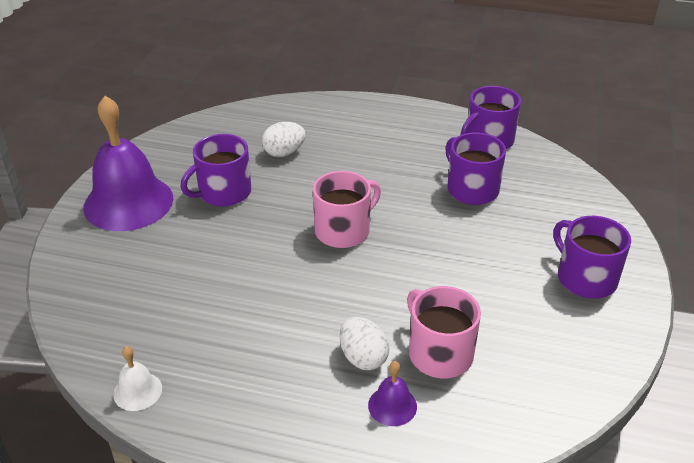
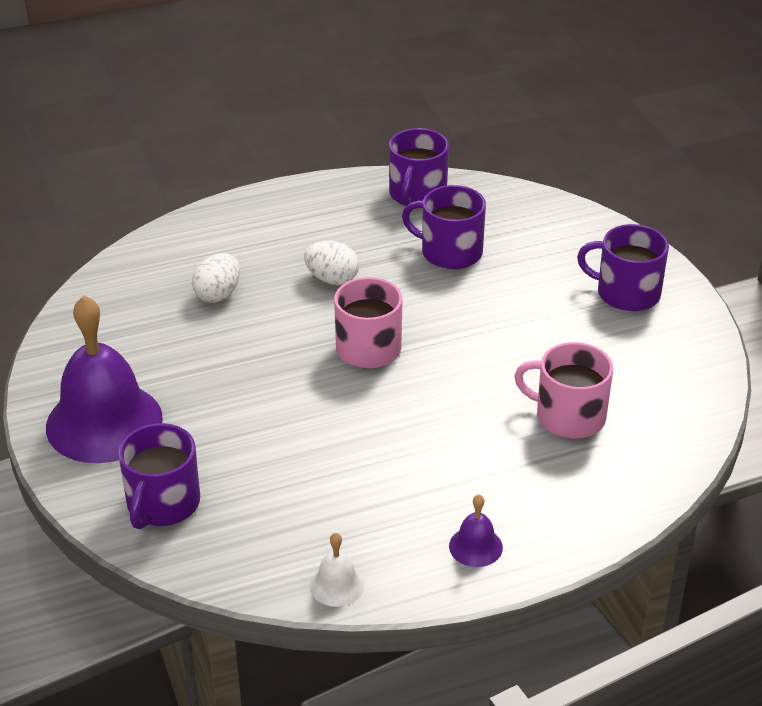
camera: 35 degrees left, 0 degrees up
(223, 192) = (200, 365): purple mug -> purple mug (162, 504)
(363, 358) = (508, 452): white egg -> white egg (332, 279)
(392, 406) = (572, 478): purple bell -> purple bell (475, 546)

